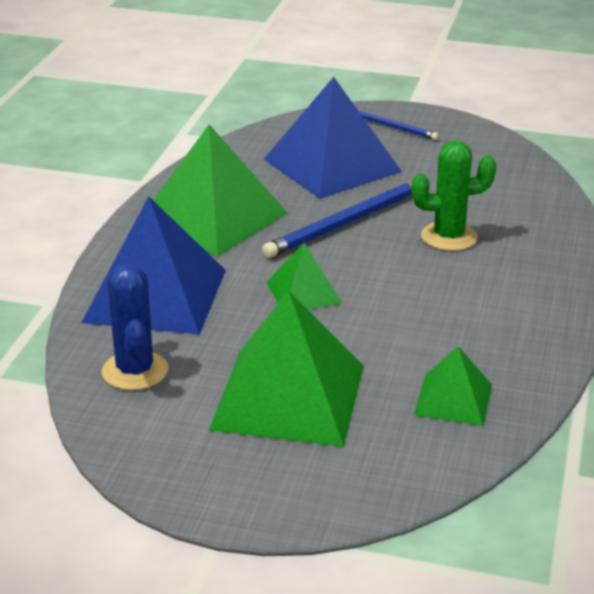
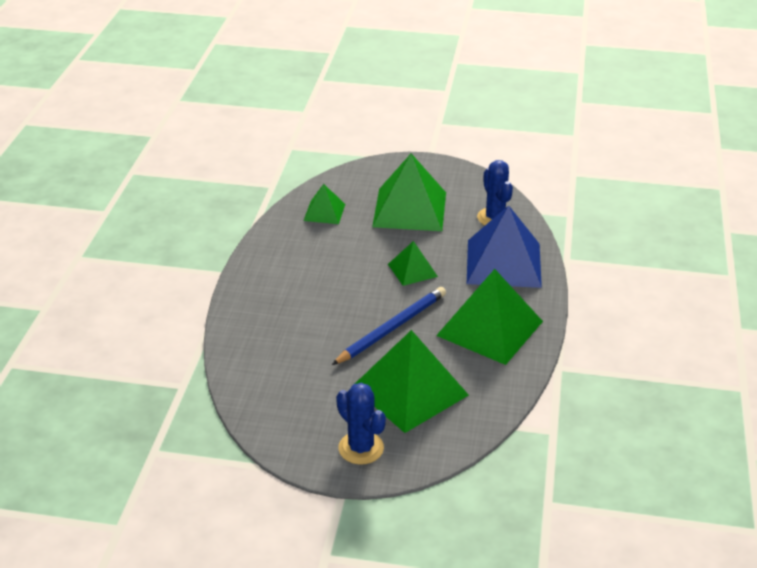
camera: 175 degrees right, 5 degrees up
(331, 165) = (410, 390): blue pyramid -> green pyramid
(391, 126) = (361, 448): blue pencil -> blue cactus
(449, 237) = (317, 319): green cactus -> none

